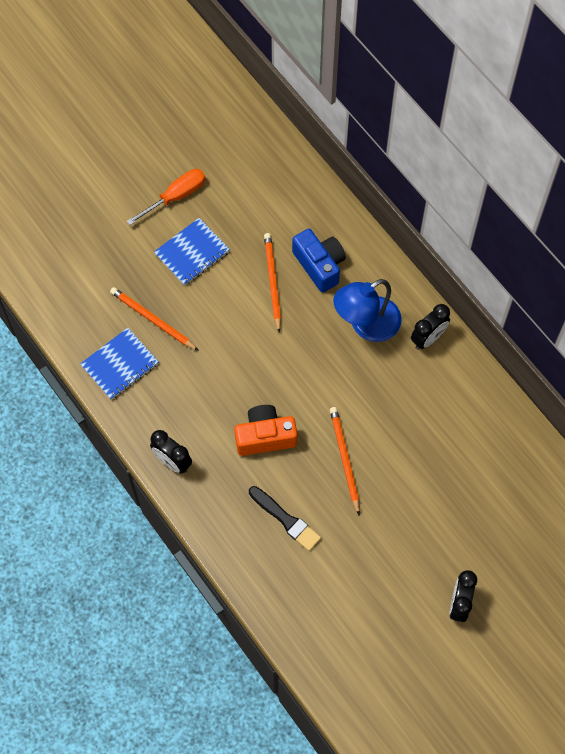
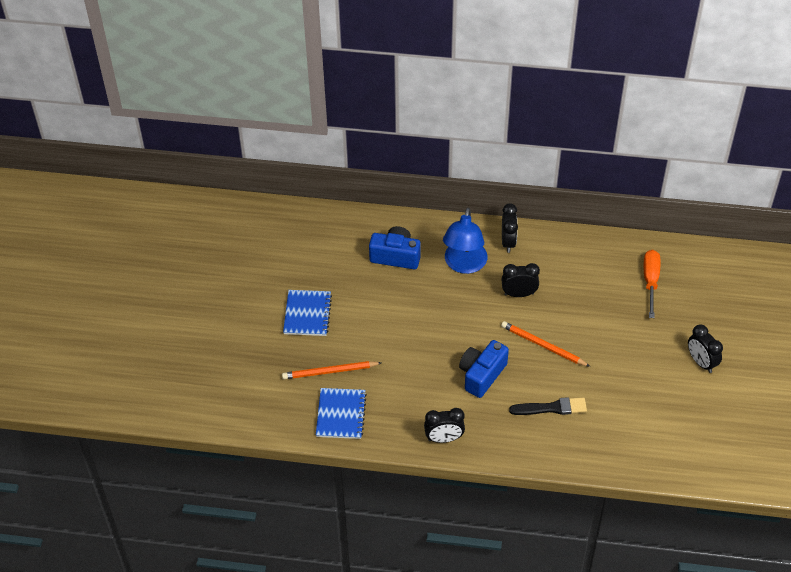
camera: 45 degrees left, 15 degrees down
(176, 196) = (257, 291): orange screwdriver -> orange screwdriver (650, 281)
(265, 436) = (482, 375): orange camera -> blue camera
(272, 282) = (378, 288): orange pencil -> none
(380, 394) = (519, 294): none -> black clock

